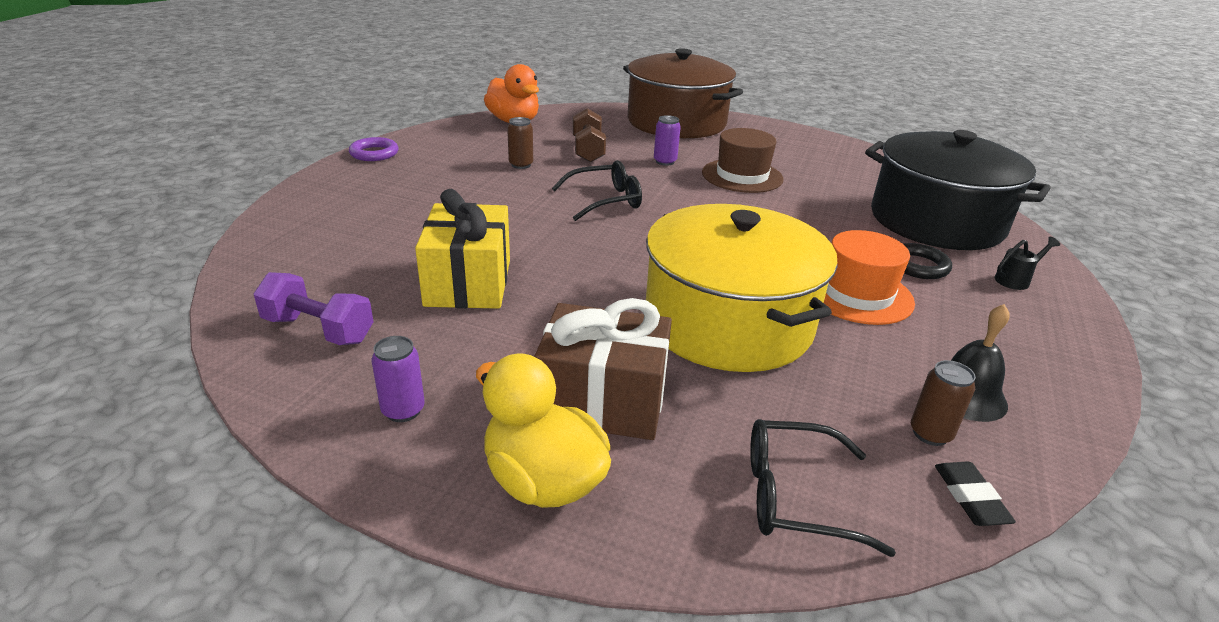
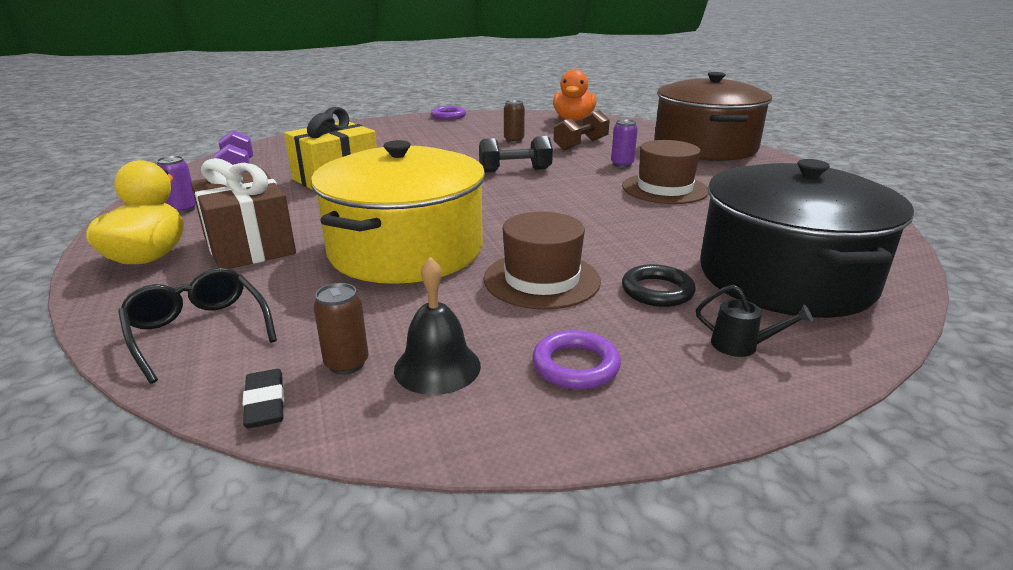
camera: 50 degrees right, 5 degrees down
(606, 200) = (515, 170): black glasses -> black dumbbell
(857, 294) = (541, 280): orange hat -> brown hat
(970, 498) = (265, 403): black eraser -> black eraser turned 60 degrees counterclockwise
(1002, 342) = (575, 365): none -> purple ring

